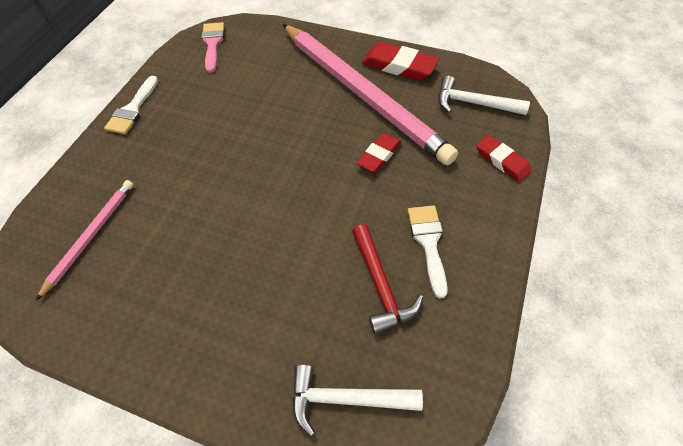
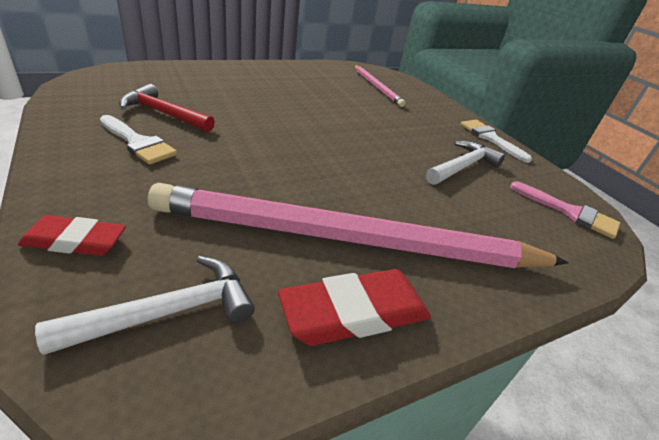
camera: 125 degrees right, 20 degrees down
(346, 399) = (147, 77): white hammer -> white hammer (462, 166)
(379, 155) = (251, 185): red eraser -> none

